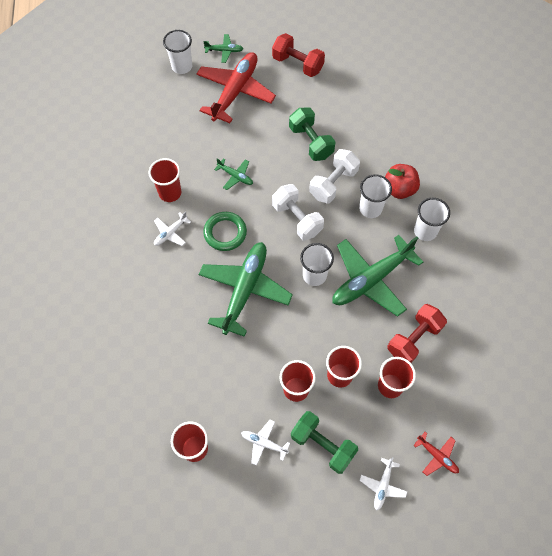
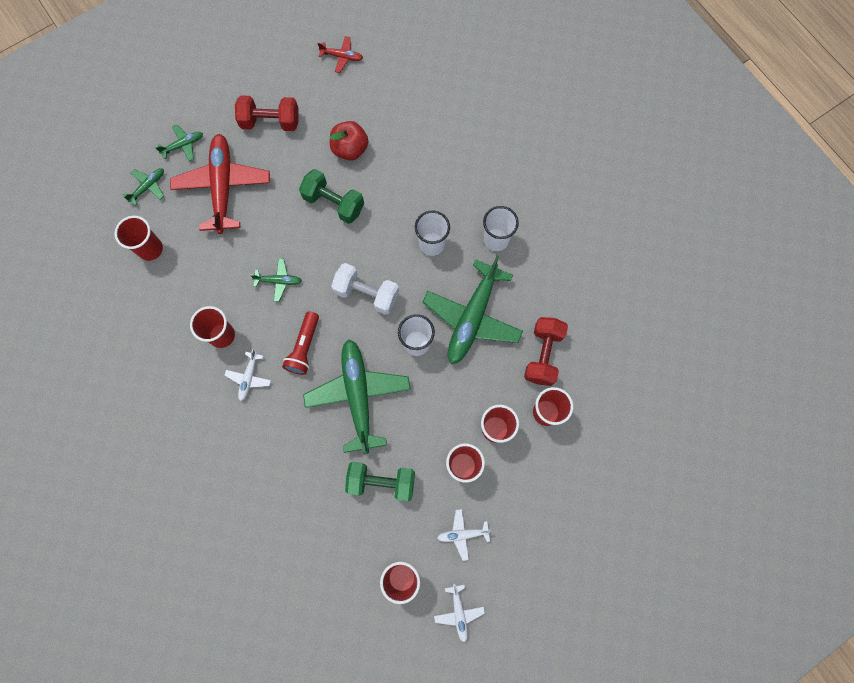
camera: 30 degrees left, 10 degrees up
(157, 108) = (150, 249): none -> red cup
(182, 66) = (148, 187): white cup -> green plane
(225, 233) = (304, 347): green ring -> red flashlight
(322, 445) = (516, 504): green dumbbell -> green dumbbell (381, 482)
(333, 183) = (381, 237): white dumbbell -> none
(382, 485) = (589, 509): white plane -> white plane (459, 612)
(399, 189) = (448, 208): red apple -> red apple (350, 149)
(437, 456) = (621, 454): red plane -> red plane (342, 57)

